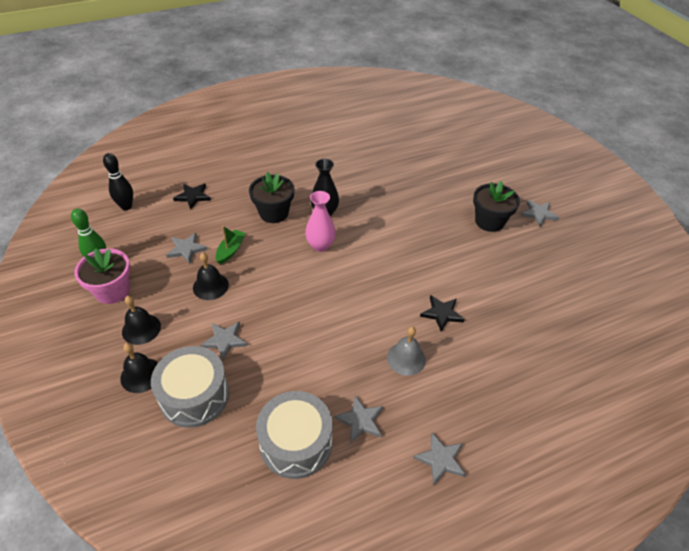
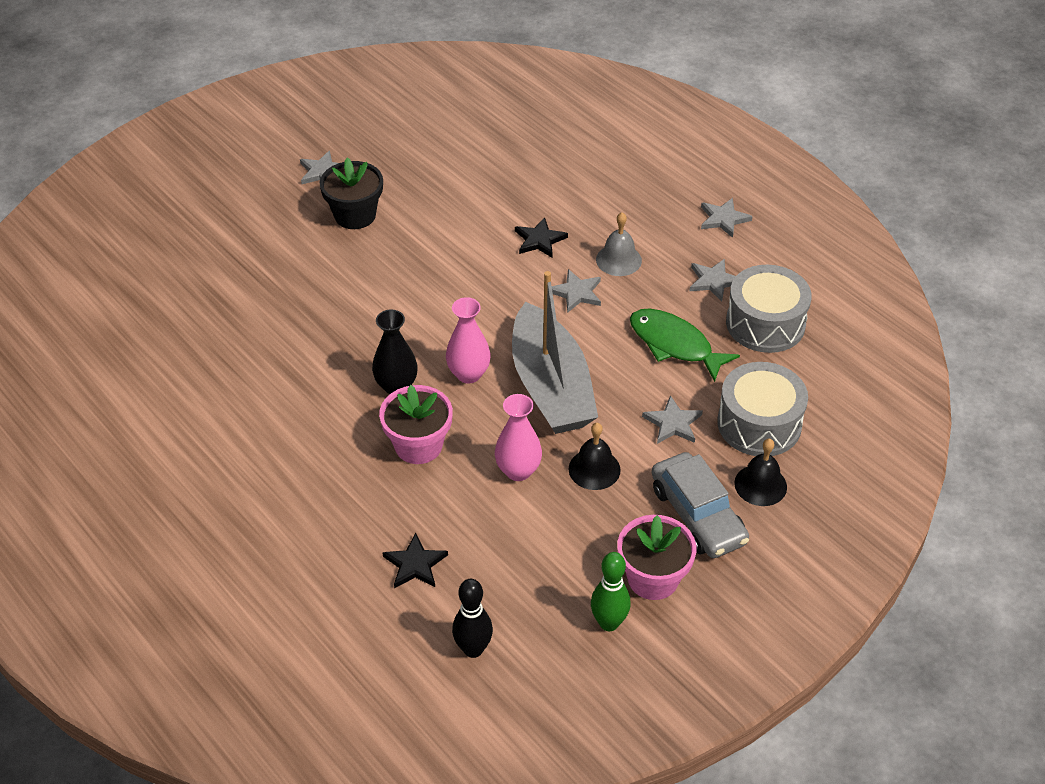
camera: 105 degrees left, 0 degrees up
(141, 329) = (697, 515): black bell -> grey car
(186, 249) = (537, 524): grey star -> grey star (576, 293)
(230, 250) = (518, 471): green boat -> pink vase
(274, 213) = (418, 445): black flower pot -> pink flower pot
(291, 283) = (551, 386): none -> grey boat
(299, 367) = (674, 344): none -> green fish

